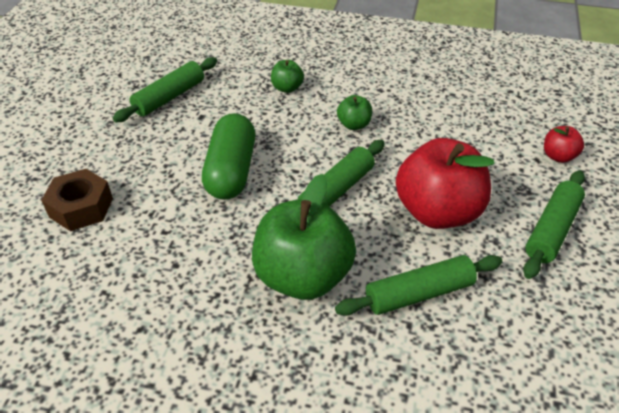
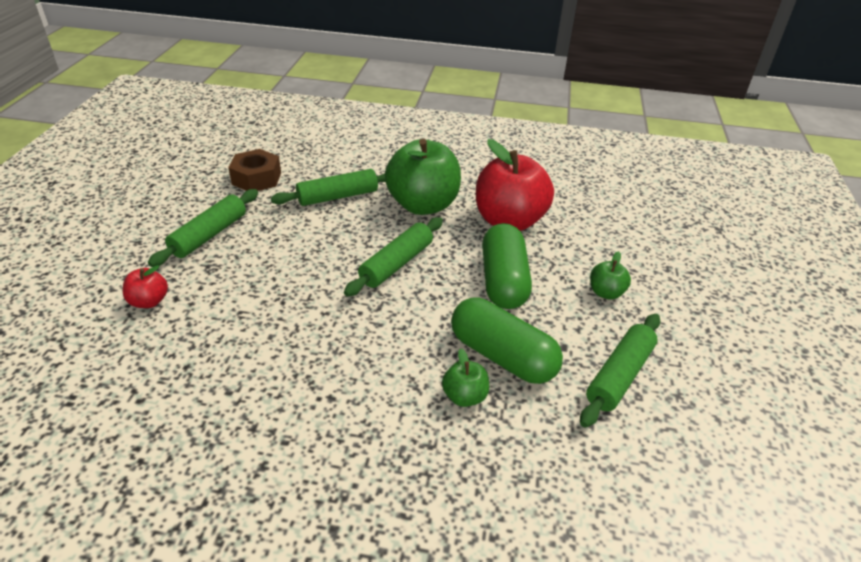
camera: 175 degrees right, 5 degrees down
(81, 207) = (625, 248): brown nut -> brown nut (256, 178)
(252, 111) = (502, 356): none -> green capsule
(354, 125) = (373, 337): green apple -> green apple (606, 293)
(437, 212) = (305, 247): red apple -> red apple (509, 221)

